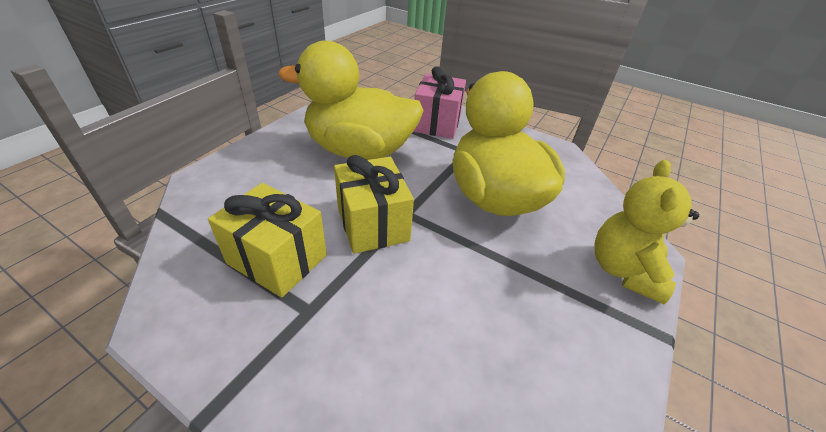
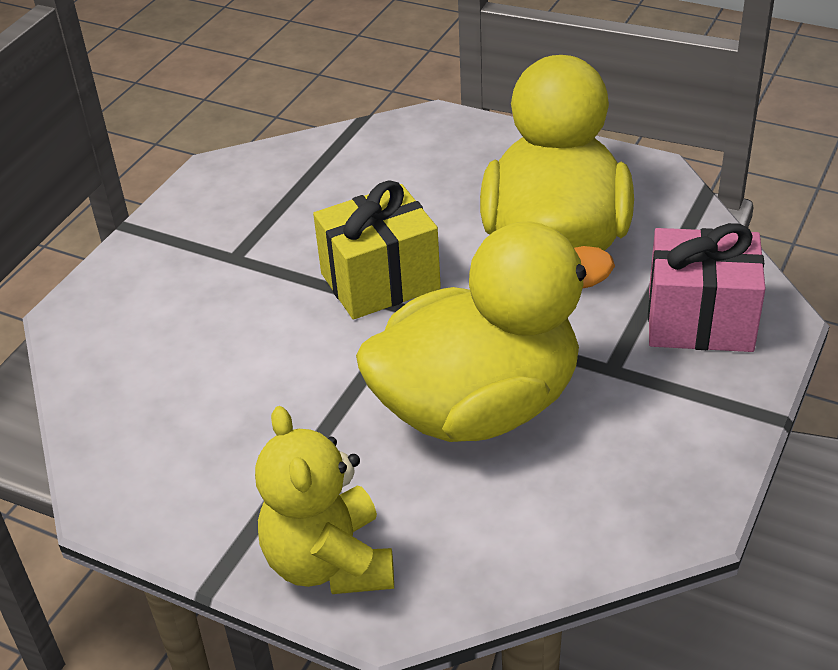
camera: 90 degrees right, 0 degrees up
(277, 259) = (304, 218): yellow gift -> none
(623, 270) = (329, 562): yellow teddy bear -> yellow teddy bear turned 120 degrees counterclockwise

